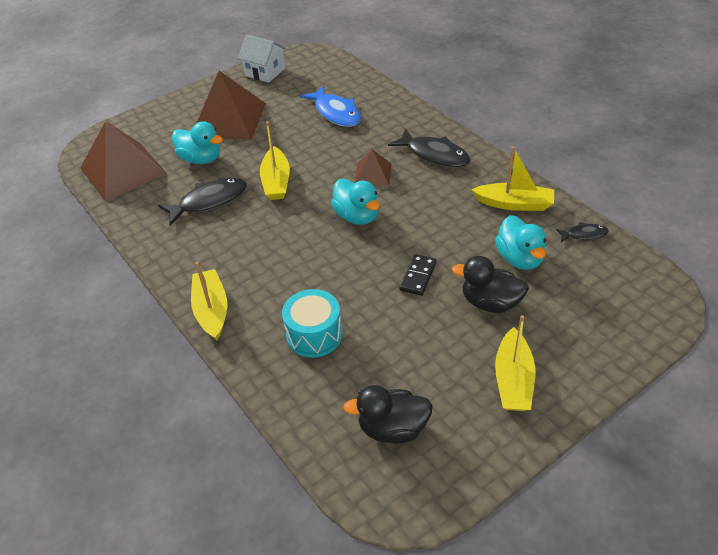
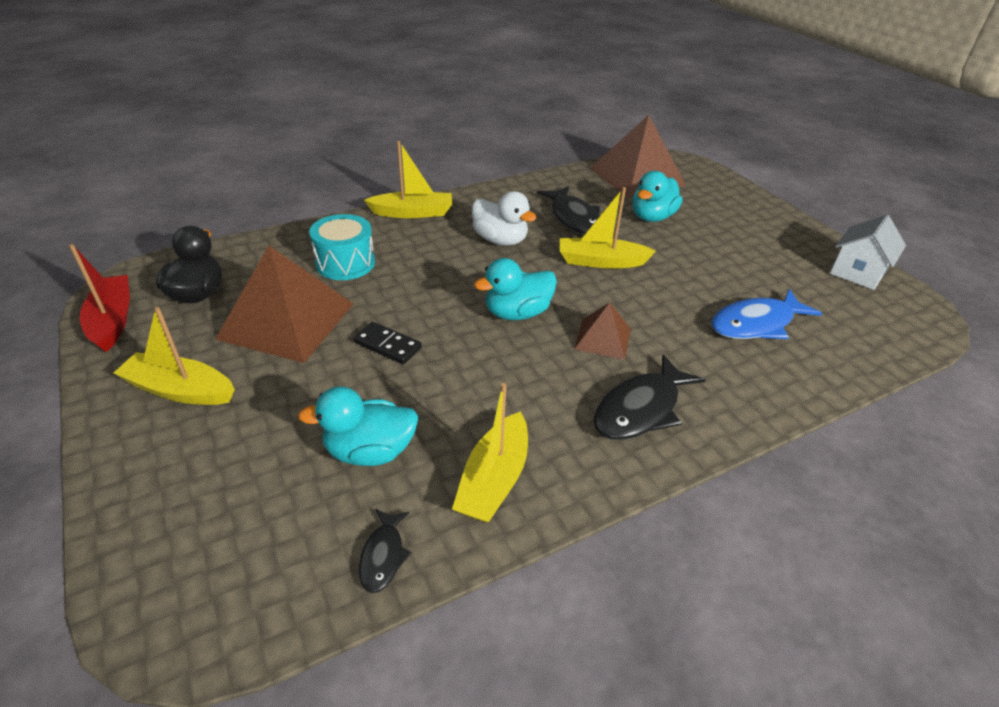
camera: 95 degrees right, 5 degrees down
(229, 119) = (734, 238): brown pyramid -> brown pyramid (287, 321)
(254, 241) = (500, 240): none -> white duck
(452, 478) = (113, 320): none -> red boat
(490, 303) = (307, 399): black duck -> none

